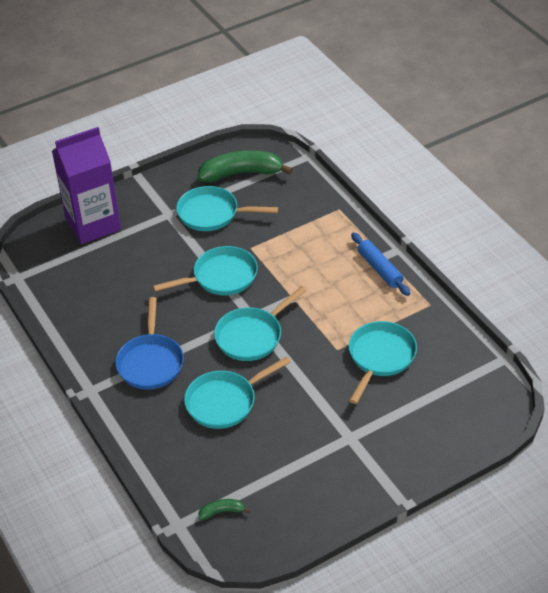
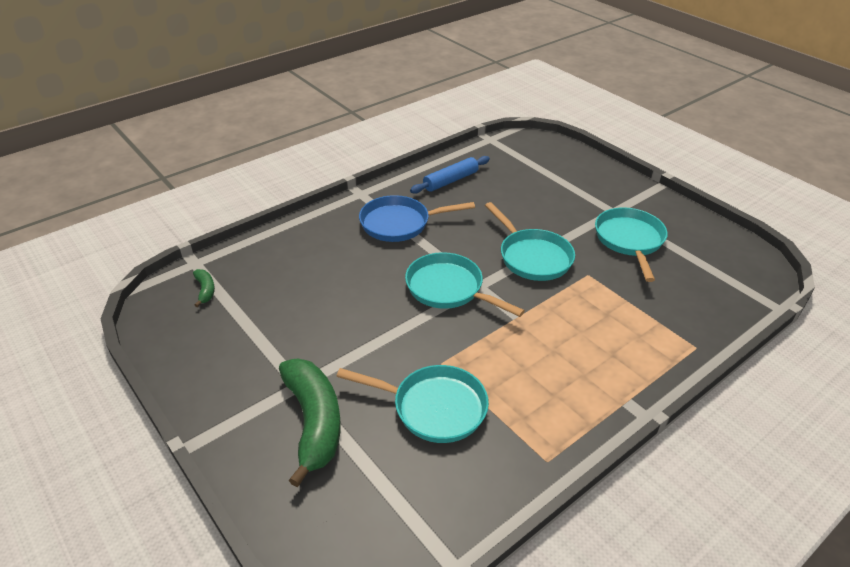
camera: 80 degrees right, 5 degrees down
(93, 224) = (576, 168): purple carton -> none
(225, 402) = (350, 278): turquoise pan -> none
(241, 173) = (710, 255): green banana -> green banana (314, 422)
(379, 269) = (598, 397): blue rolling pin -> blue rolling pin (450, 181)

